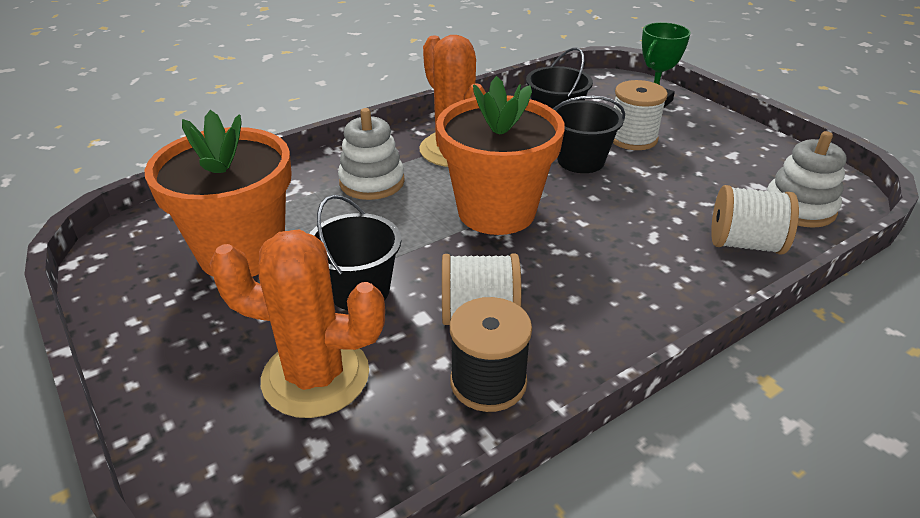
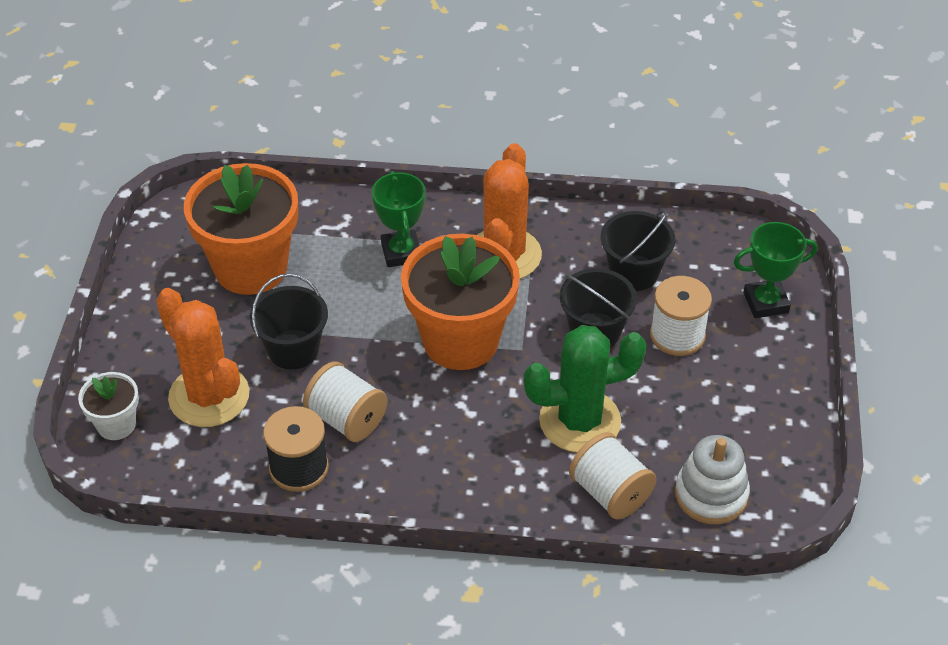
camera: 40 degrees right, 10 degrees up
(228, 473) = (116, 425): none -> white flower pot
(372, 182) = (401, 252): white stacking toy -> green trophy
(654, 213) = (580, 421): none -> green cactus

